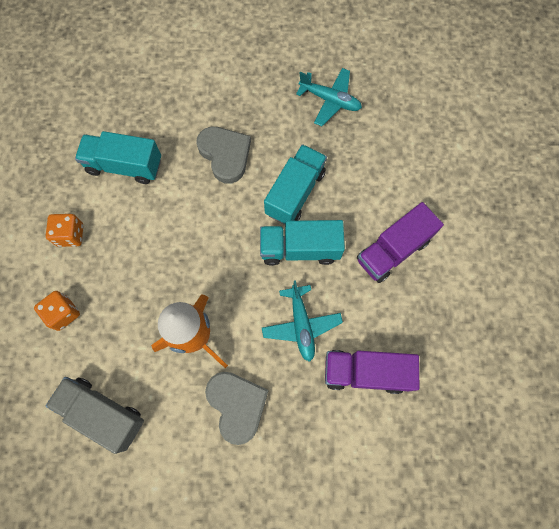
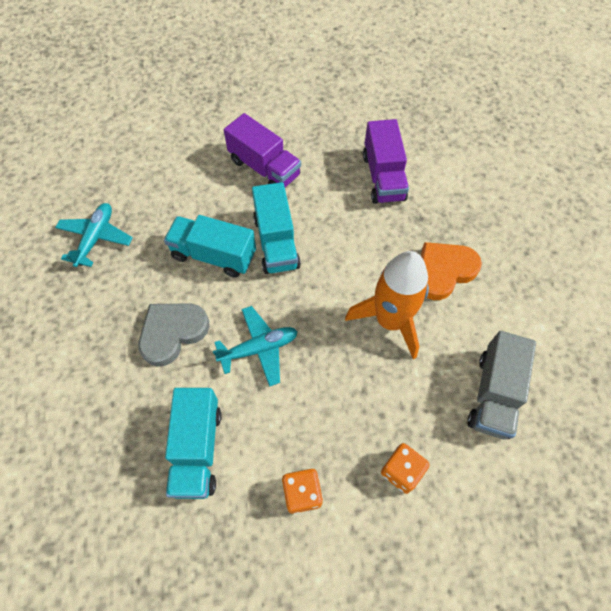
camera: 100 degrees left, 10 degrees down
(237, 405) = (444, 271): grey heart -> orange heart
(301, 325) = (353, 230): turquoise plane -> turquoise plane (259, 348)

